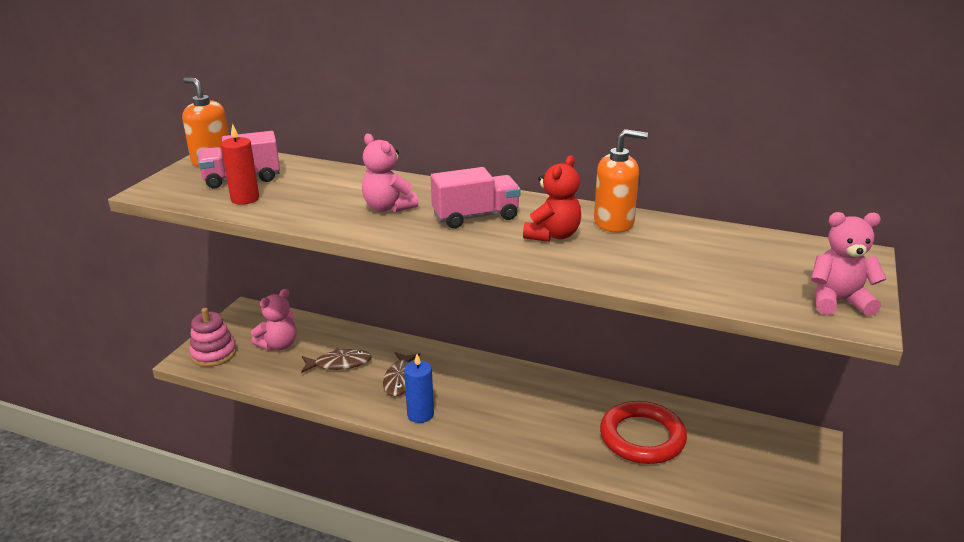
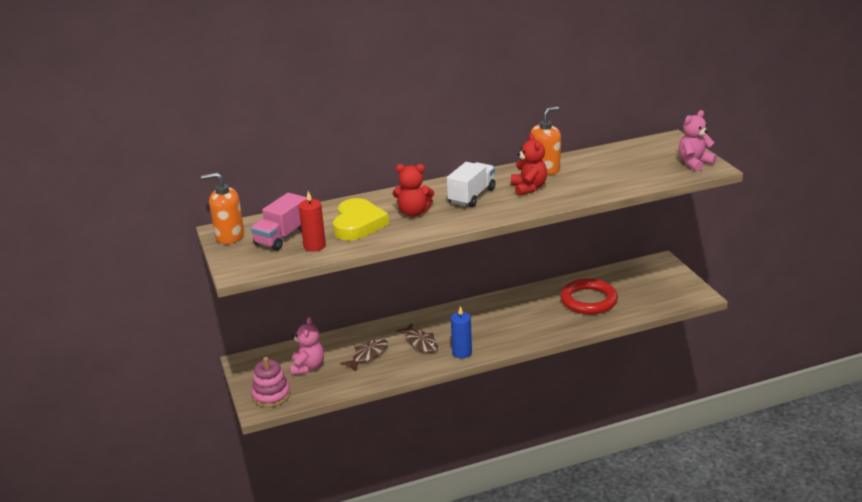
camera: 40 degrees left, 0 degrees up
(320, 196) = (358, 224): none -> yellow heart
(388, 207) = (413, 212): pink teddy bear -> red teddy bear
(475, 217) = (472, 196): pink truck -> white truck

